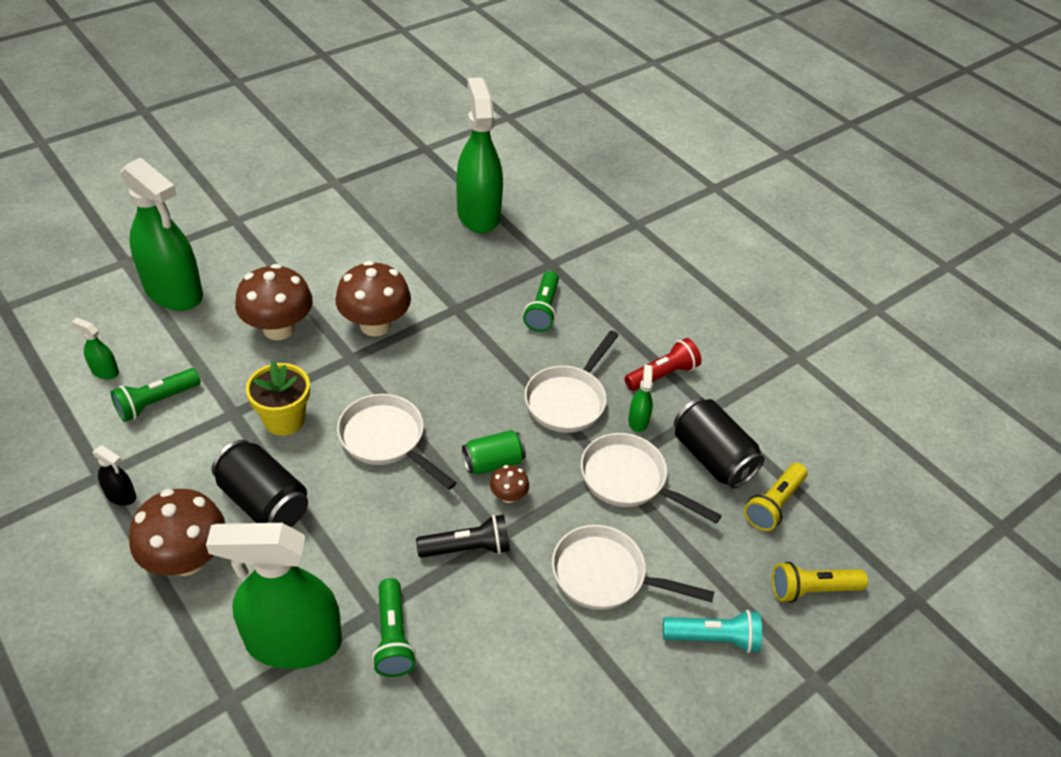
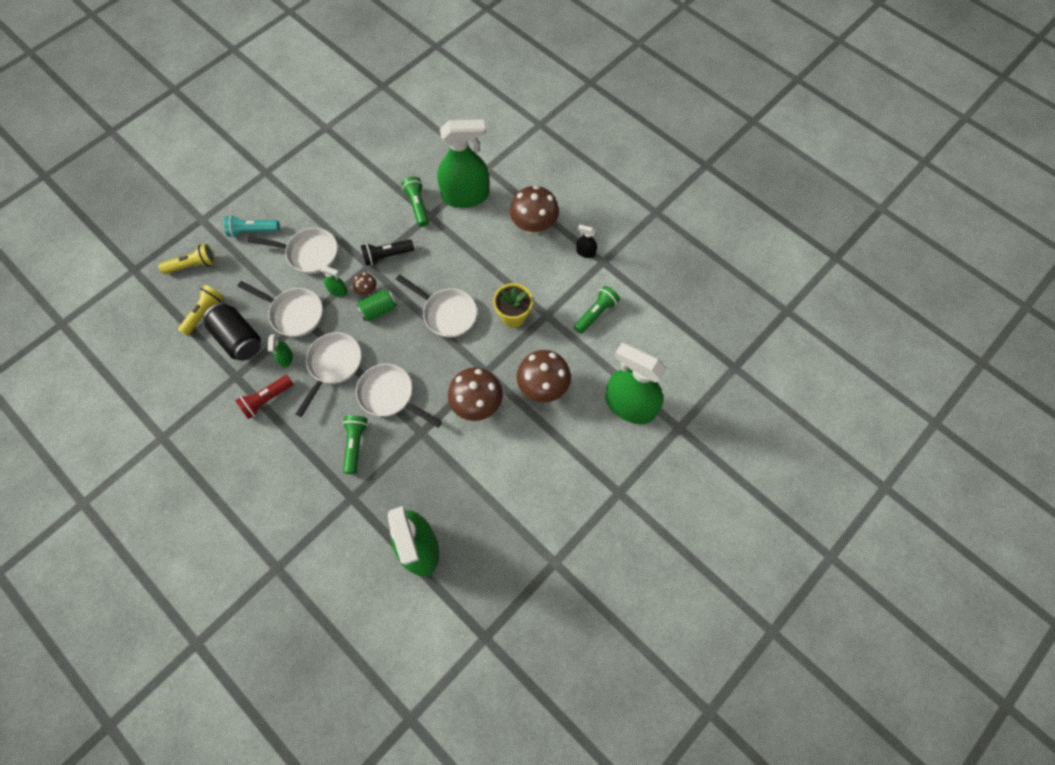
camera: 175 degrees right, 20 degrees up
(105, 371) = (639, 330): green spray bottle -> green spray bottle (338, 291)
(264, 501) = (506, 262): black can -> none
(491, 352) = (390, 395): none -> white pan

